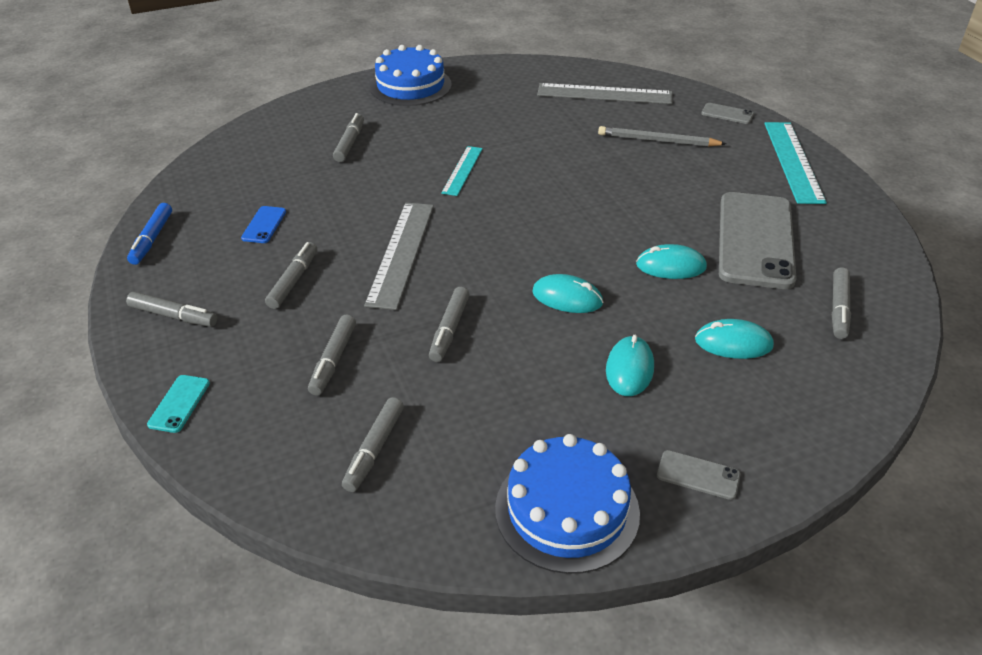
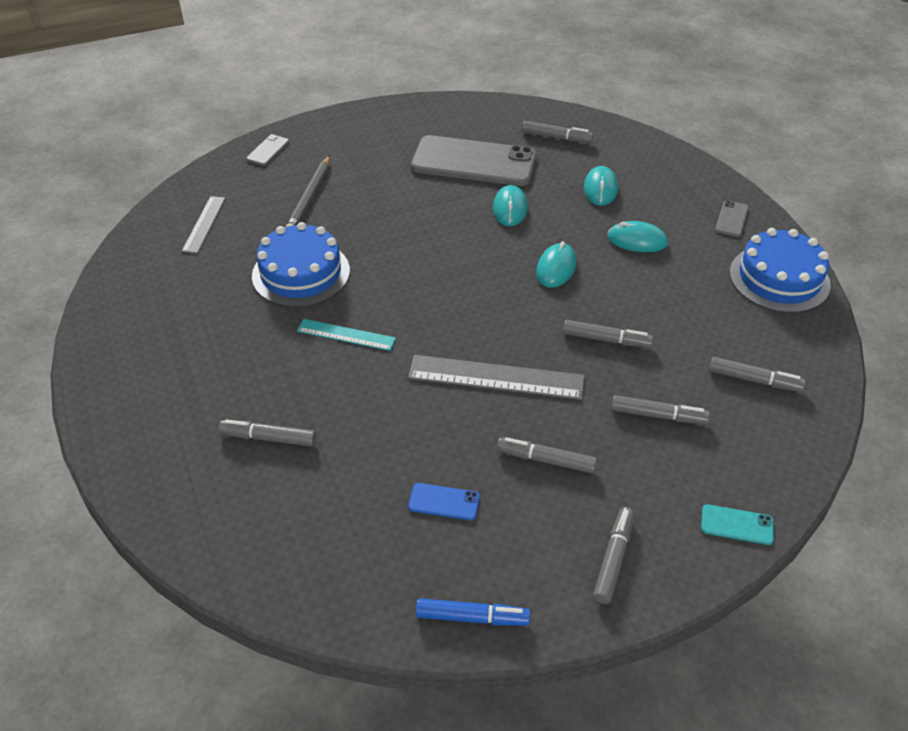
camera: 90 degrees left, 5 degrees up
(410, 86) = (130, 387): blue cake -> blue cake (301, 273)
(604, 94) = (204, 224): grey ruler -> grey ruler, size x0.59
(793, 161) = (358, 127): turquoise ruler -> none

